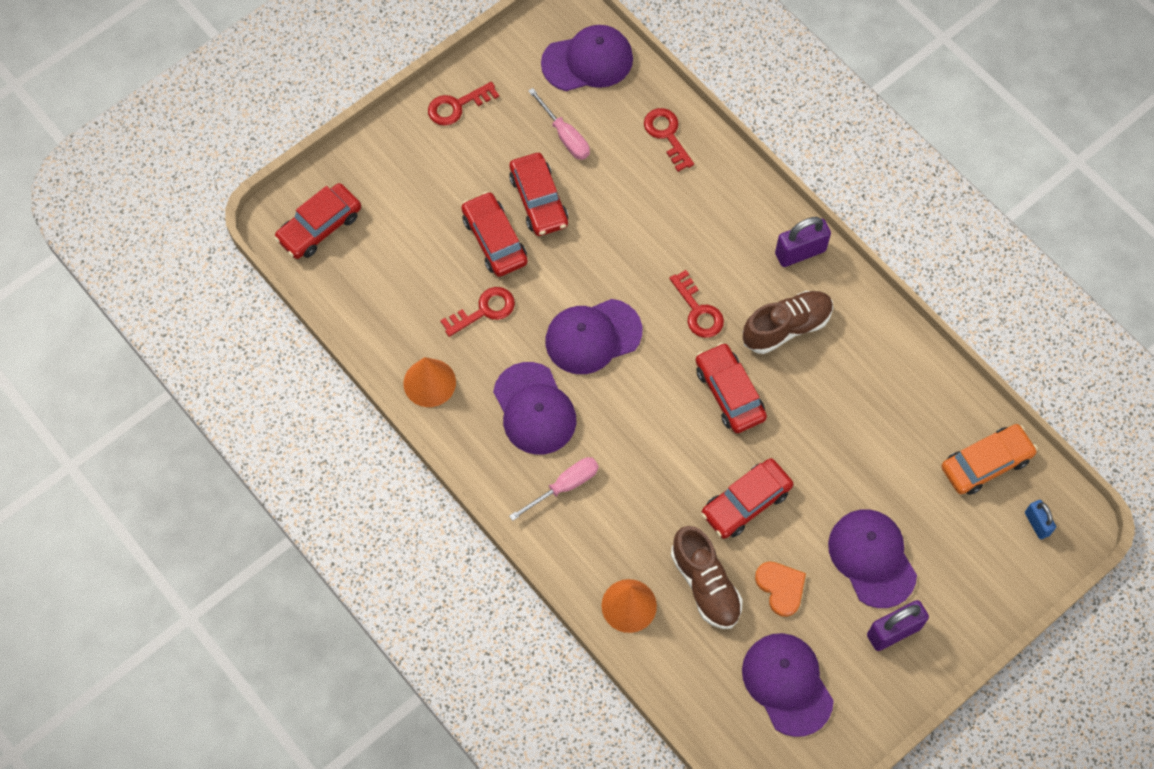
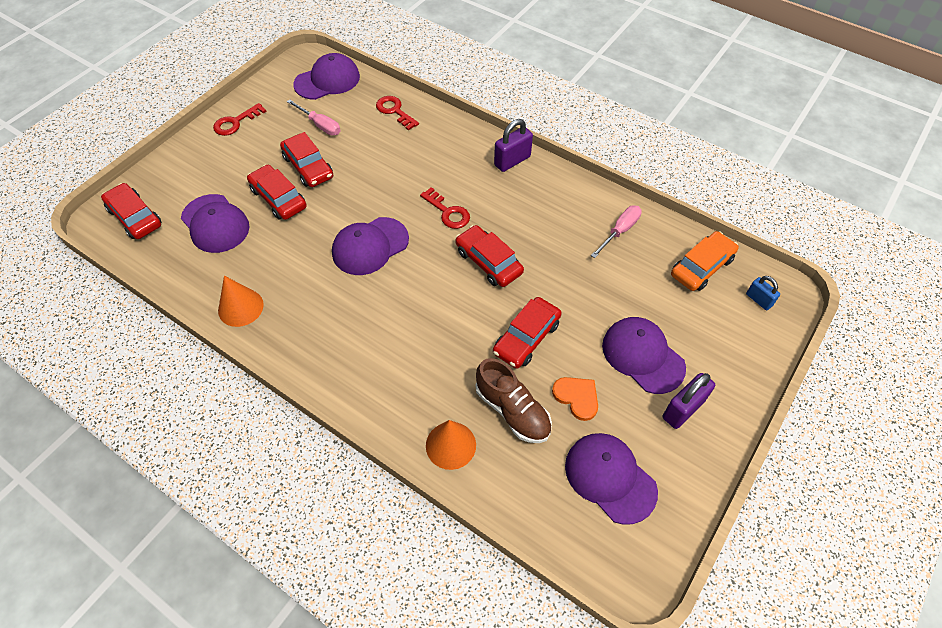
camera: 15 degrees left, 10 degrees down
(319, 227) = (135, 217): red car -> red car turned 105 degrees clockwise
(484, 310) = (278, 246): red key -> none
(534, 409) = (333, 307): purple cap -> purple cap (215, 224)
(564, 486) = (371, 360): pink screwdriver -> pink screwdriver (619, 231)
(786, 327) = (518, 209): brown shoe -> none

